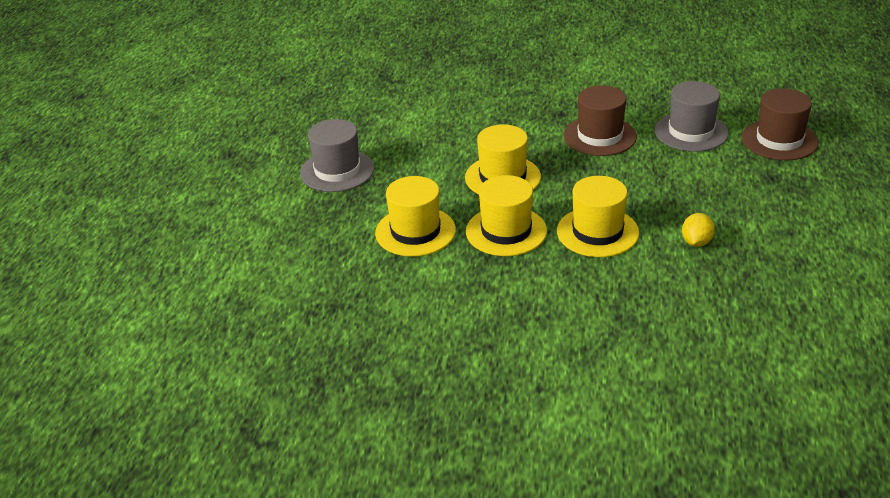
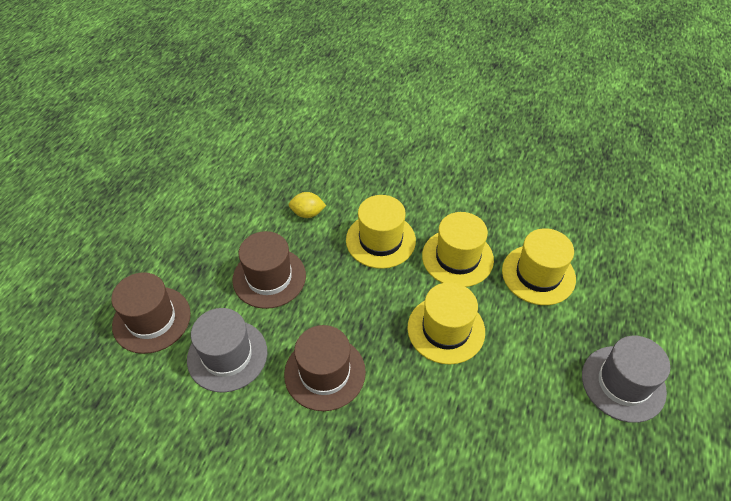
camera: 170 degrees left, 15 degrees up
(695, 184) = (269, 277): none -> brown hat
(696, 242) = (307, 213): yellow lemon -> yellow lemon turned 60 degrees clockwise

